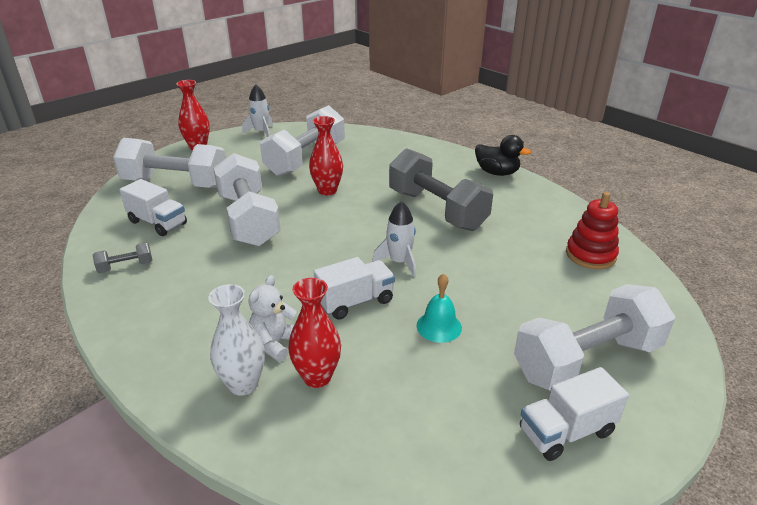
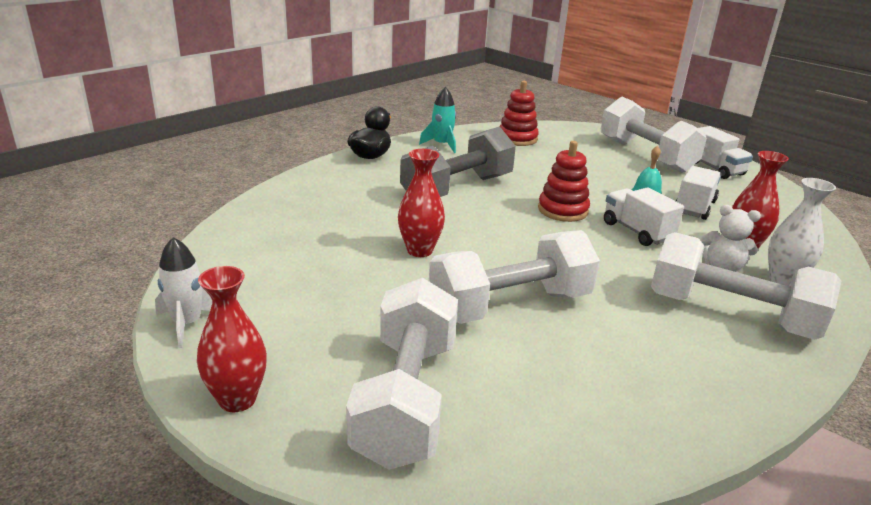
camera: 95 degrees left, 5 degrees down
(126, 267) = (670, 400): grey dumbbell -> none
(158, 223) = (544, 393): white truck -> white truck (694, 207)
(306, 159) = (319, 270): white dumbbell -> white dumbbell (730, 314)
(399, 262) = (563, 210): white rocket -> red stacking toy
(543, 207) = (442, 145): none -> turquoise rocket

